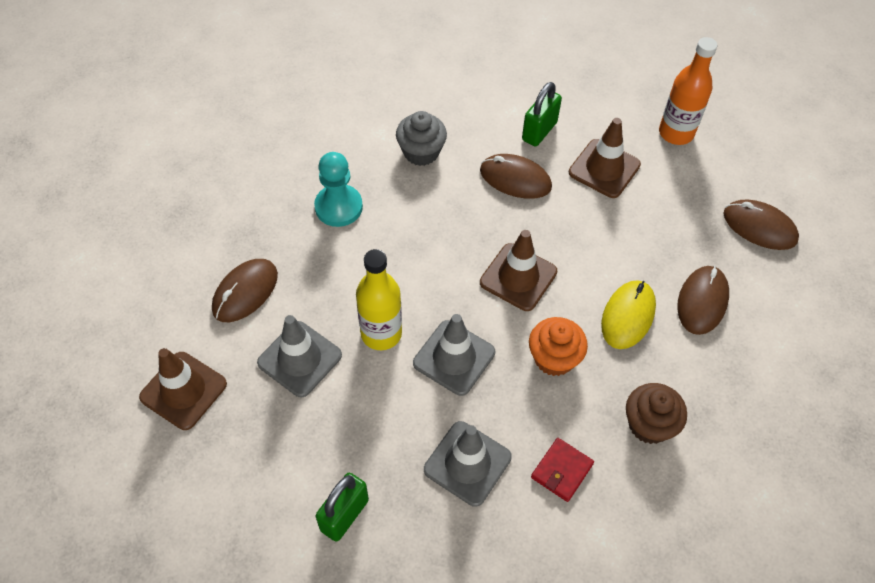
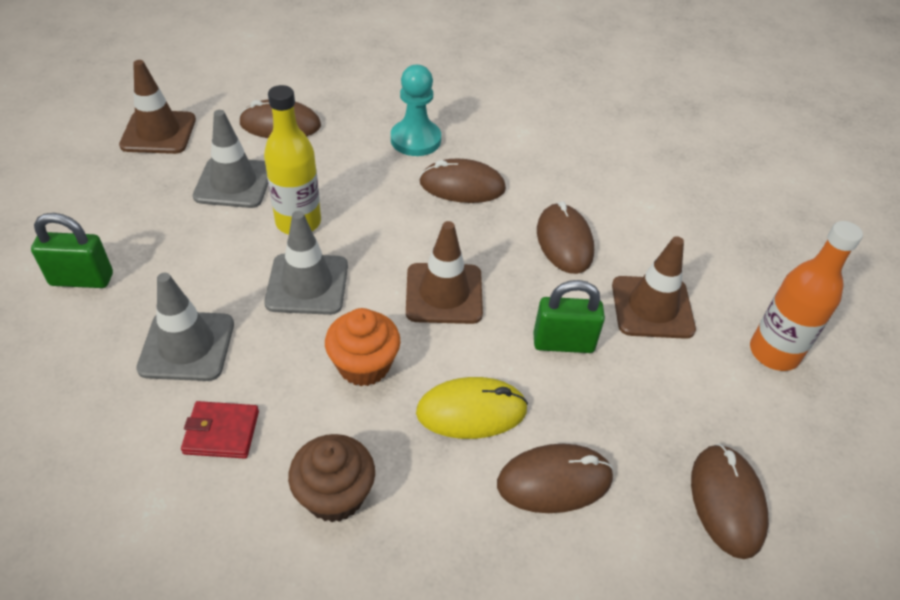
camera: 55 degrees right, 10 degrees down
(415, 206) = (462, 186): none -> brown mouse
(421, 152) = (528, 164): grey cupcake -> none
(539, 131) = (643, 235): green padlock -> green padlock (563, 343)

